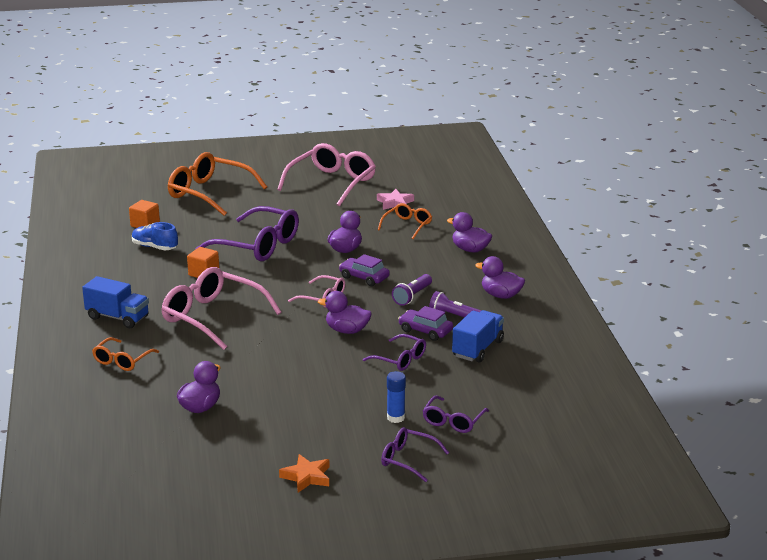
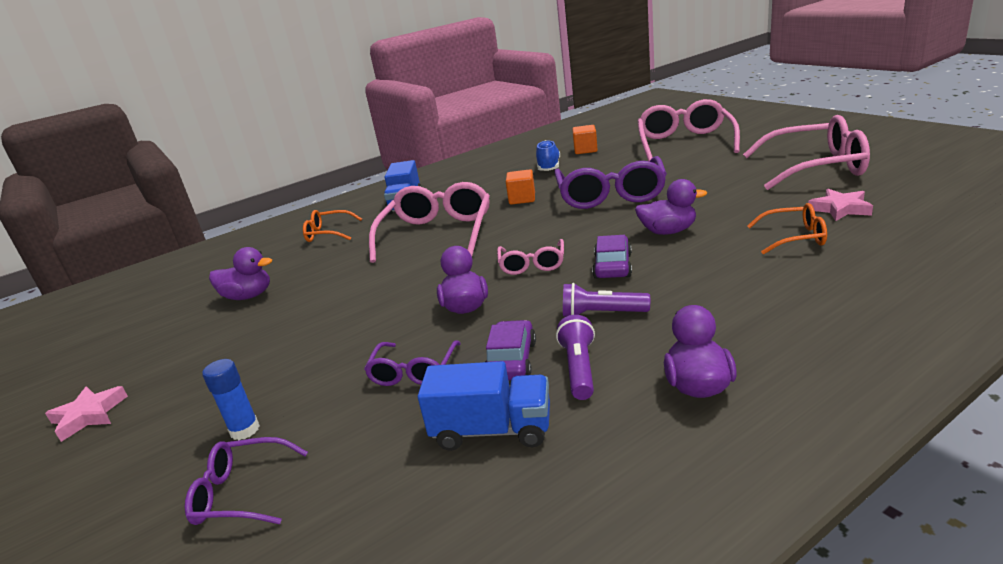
camera: 70 degrees right, 0 degrees up
(209, 193) = (684, 143): orange glasses -> pink glasses
(307, 477) = (89, 415): orange star -> pink star
(408, 460) = (121, 488): purple glasses -> none
(470, 249) = (807, 302): purple duck -> none

